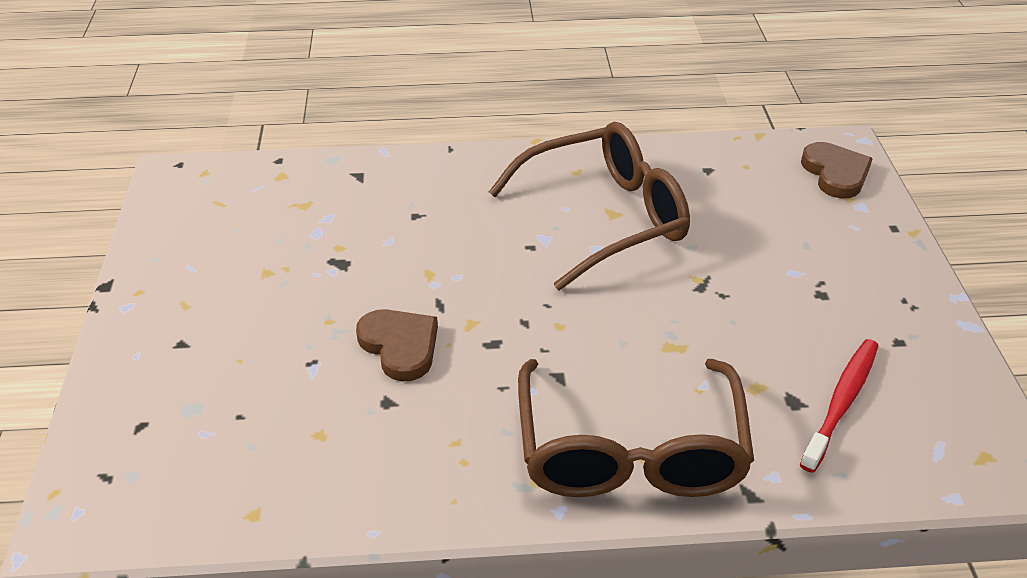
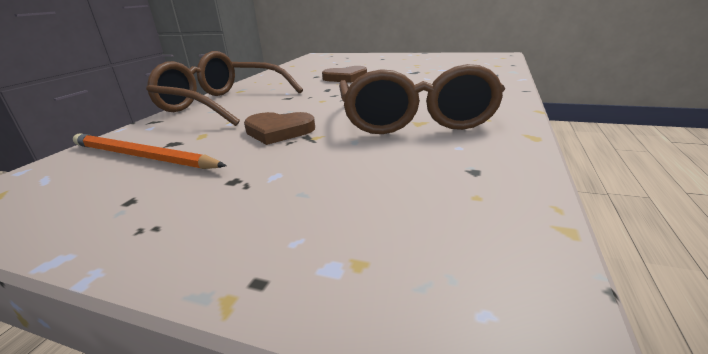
camera: 115 degrees right, 15 degrees down
(835, 173) = (431, 274): brown heart -> brown heart (278, 131)
(841, 402) = (141, 156): red toothbrush -> orange pencil

